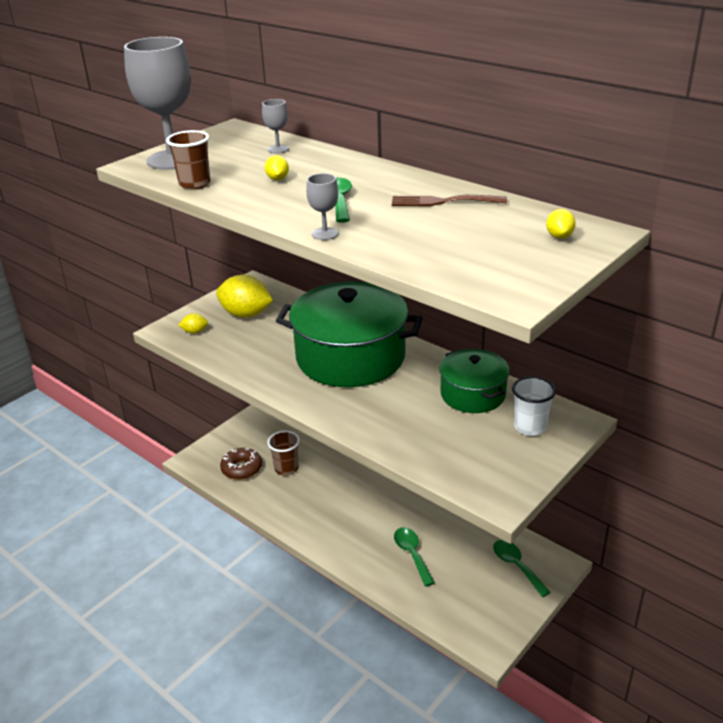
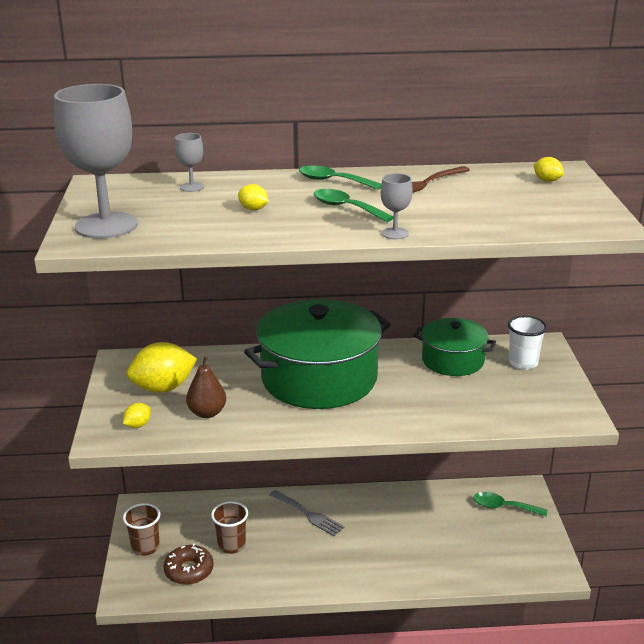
camera: 45 degrees left, 5 degrees down
(194, 184) = (184, 237): brown cup -> brown cup (145, 547)
(243, 344) = (207, 413): none -> brown pear
(361, 478) = (308, 514): none -> grey fork
(412, 554) = (425, 546): green spoon -> green spoon (333, 181)

